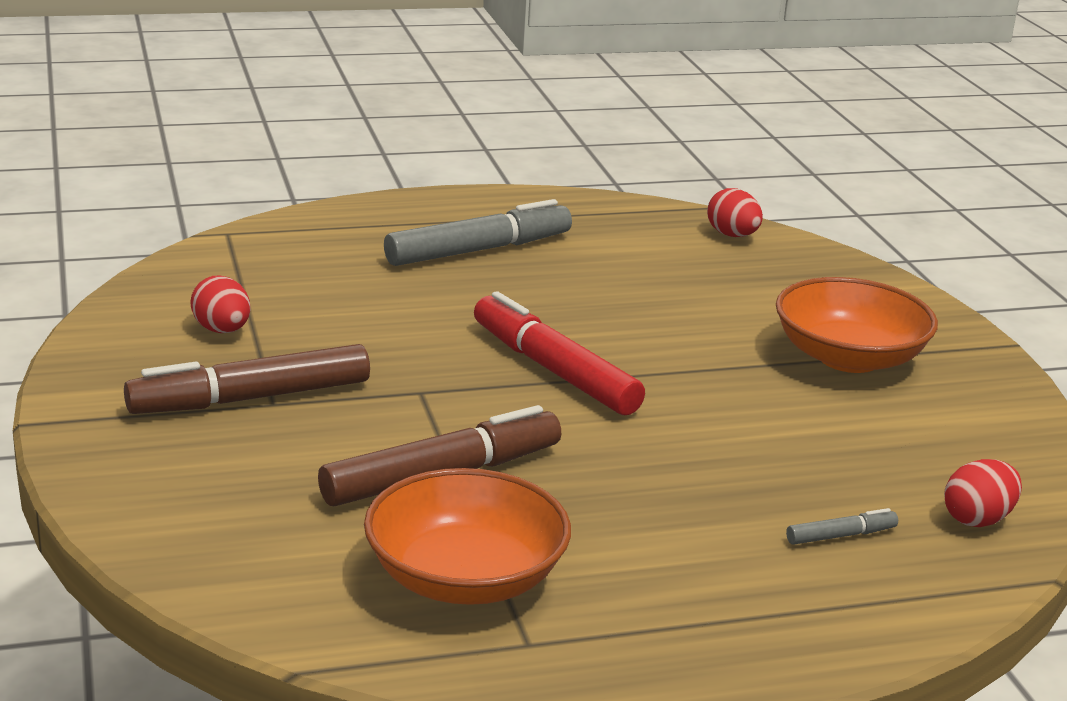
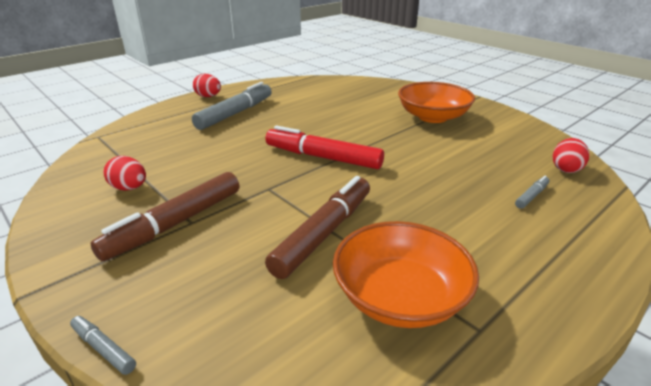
camera: 25 degrees left, 5 degrees up
(83, 504) = (103, 348): none -> grey marker
(732, 235) = (335, 83): red egg -> red egg (208, 96)

